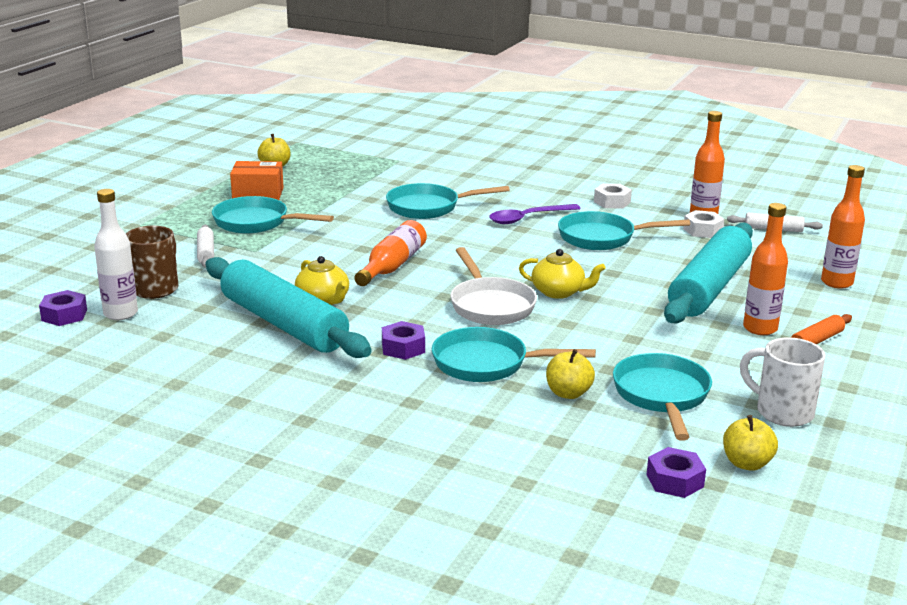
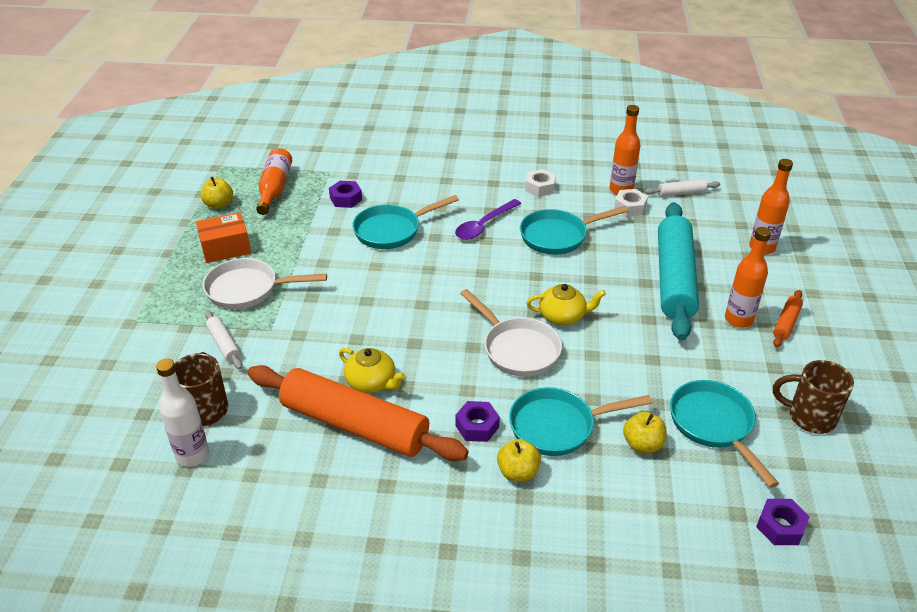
camera: 20 degrees left, 15 degrees up
(64, 315) = (137, 473): purple nut -> purple nut (346, 199)
(256, 223) = (248, 289): turquoise pan -> white pan
(283, 324) = (354, 425): turquoise rolling pin -> orange rolling pin
(392, 266) = (405, 318): orange bottle -> orange bottle (275, 189)
(747, 463) = (819, 487): yellow apple -> yellow apple (518, 472)
(782, 412) = (809, 417): white mug -> brown mug

